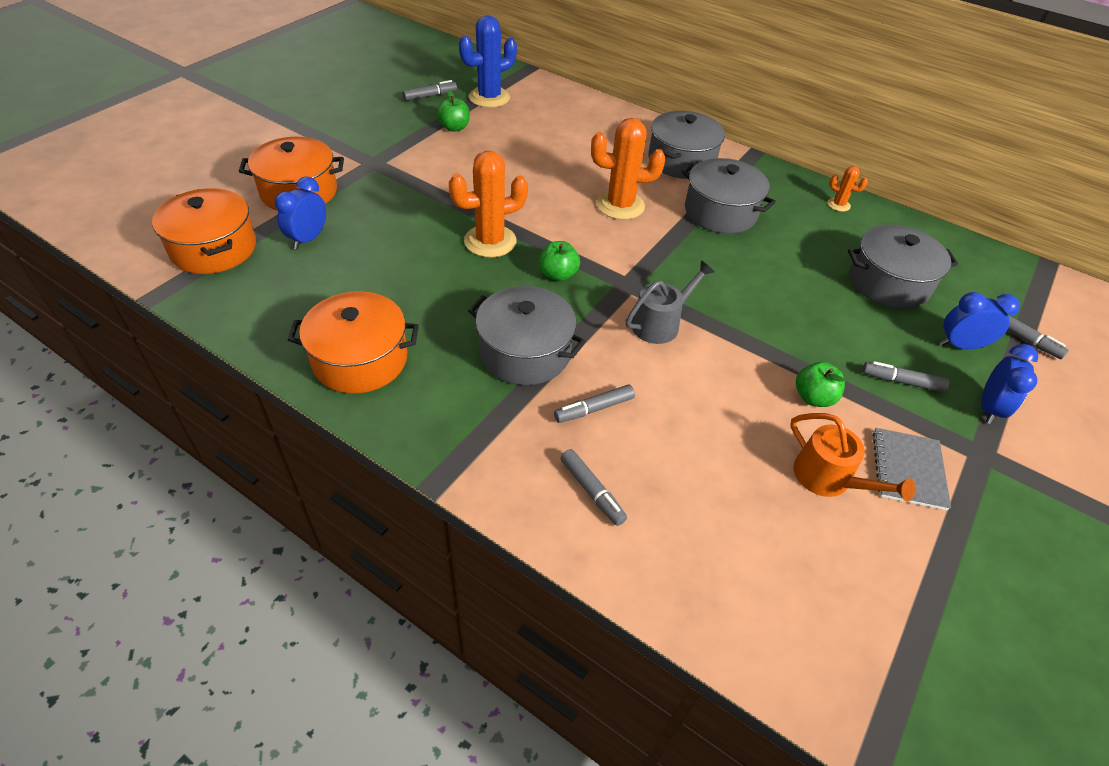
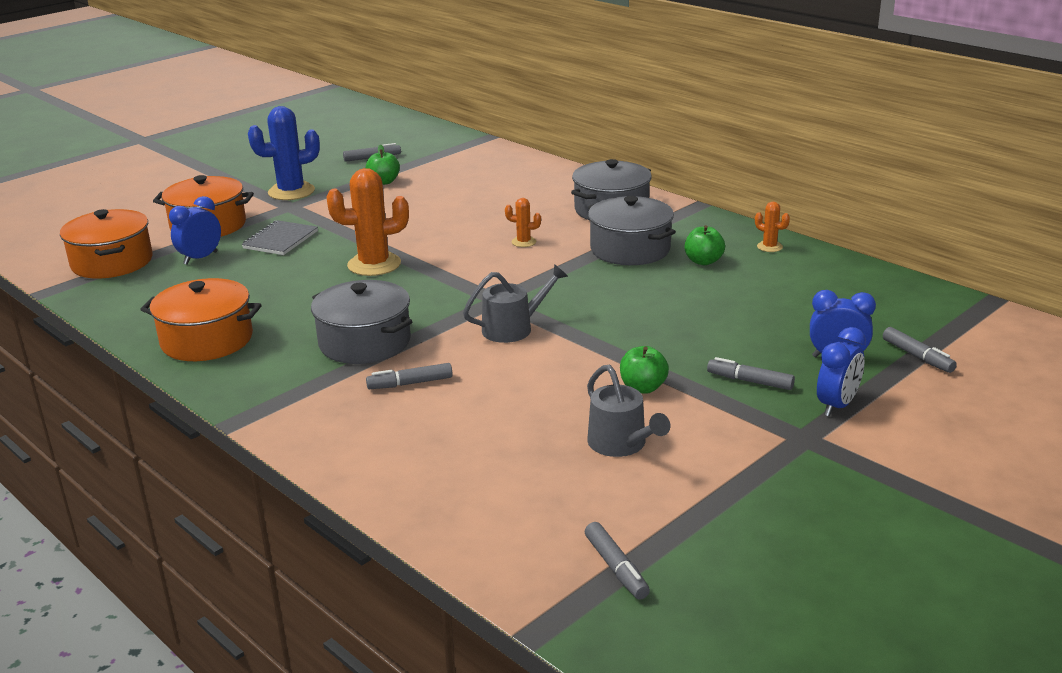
camera: 15 degrees right, 20 degrees down
(489, 98) = (432, 160): blue cactus -> blue cactus (291, 192)
(558, 274) = (429, 290): green apple -> green apple (703, 261)
(592, 491) = (376, 437): grey marker -> grey marker (616, 568)
(620, 205) = (523, 242): orange cactus -> orange cactus, size x0.48
(828, 478) = (621, 444): orange watering can -> grey watering can
(888, 283) = (786, 308): grey pot -> none
(908, 470) = (712, 444): grey notebook -> grey notebook (280, 240)

